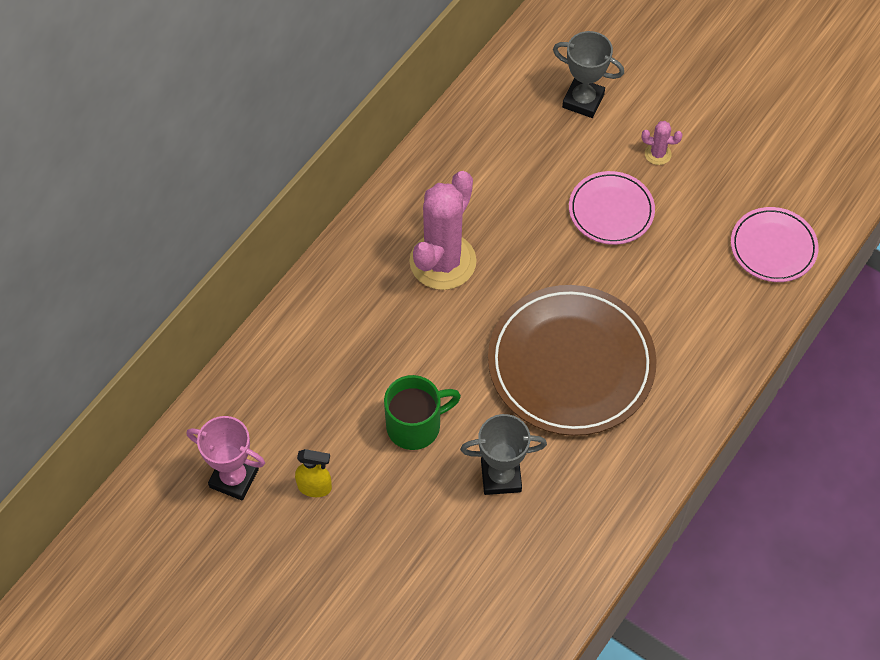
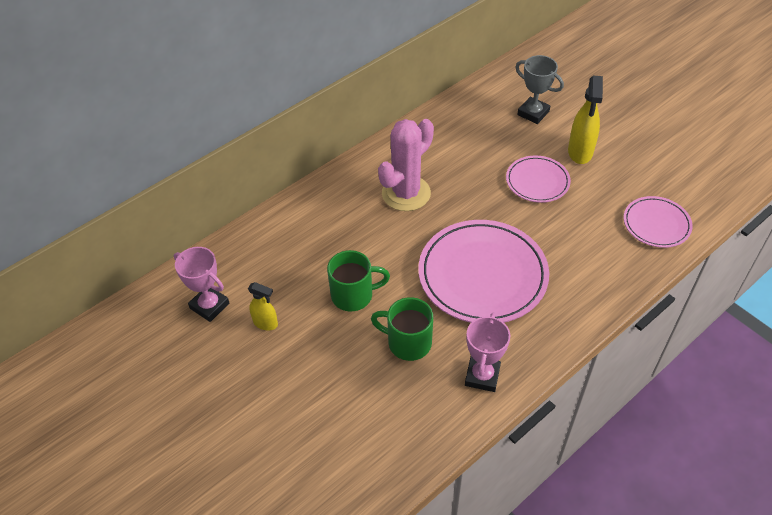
camera: 15 degrees right, 10 degrees down
(501, 476) = (408, 342): grey trophy -> green mug
(571, 364) = (482, 275): brown plate -> pink plate
(601, 501) = (482, 376): none -> pink trophy
(657, 154) = (580, 152): pink cactus -> yellow spray bottle

